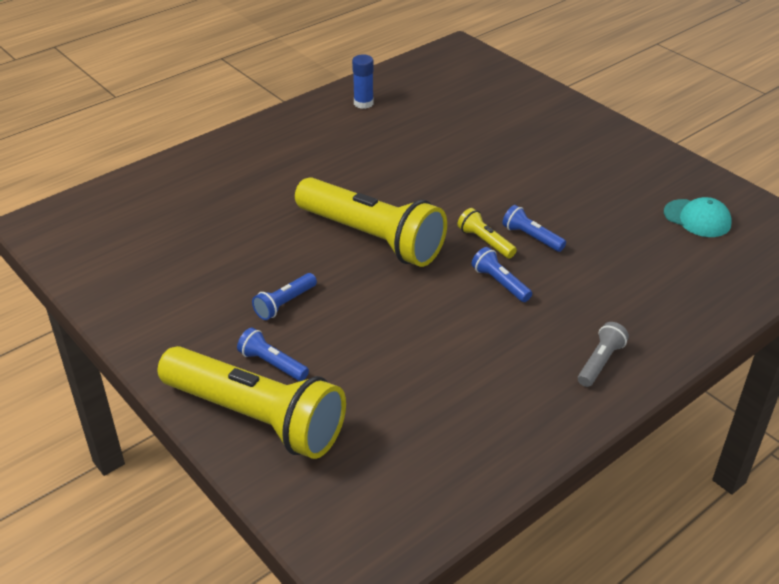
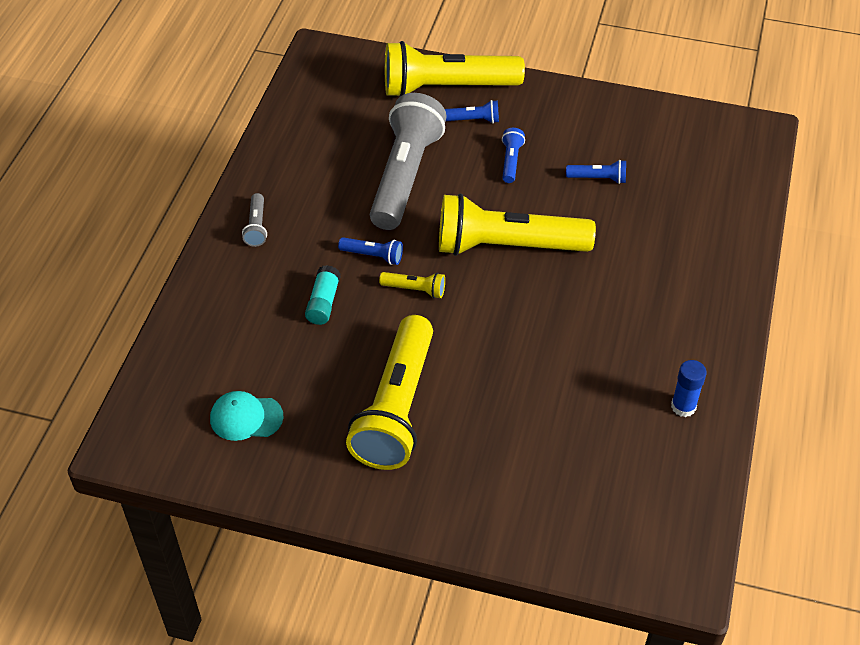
camera: 145 degrees right, 10 degrees up
(402, 340) = (405, 176): none -> grey flashlight
(531, 237) = (380, 314): blue flashlight -> blue flashlight (598, 178)
(568, 178) = (396, 408): none -> yellow flashlight
(576, 267) = (323, 302): none -> turquoise glue stick

